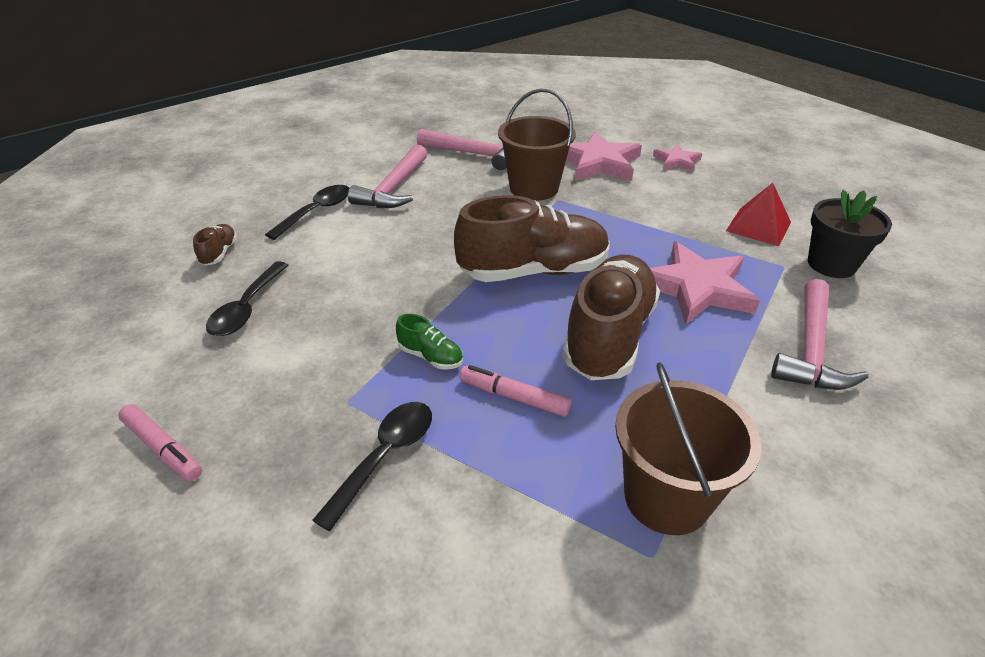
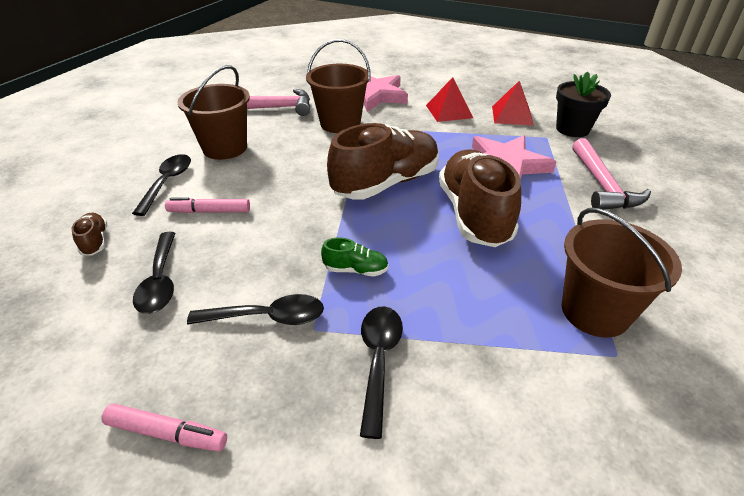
camera: 25 degrees left, 0 degrees up
(314, 375) = (267, 317): none -> black spoon
(394, 188) = (225, 148): pink hammer -> brown bucket
(514, 397) = (442, 279): pink marker -> pink marker (209, 211)
(677, 161) = (427, 84): pink star -> none
(677, 202) = (449, 111): none -> red pyramid

